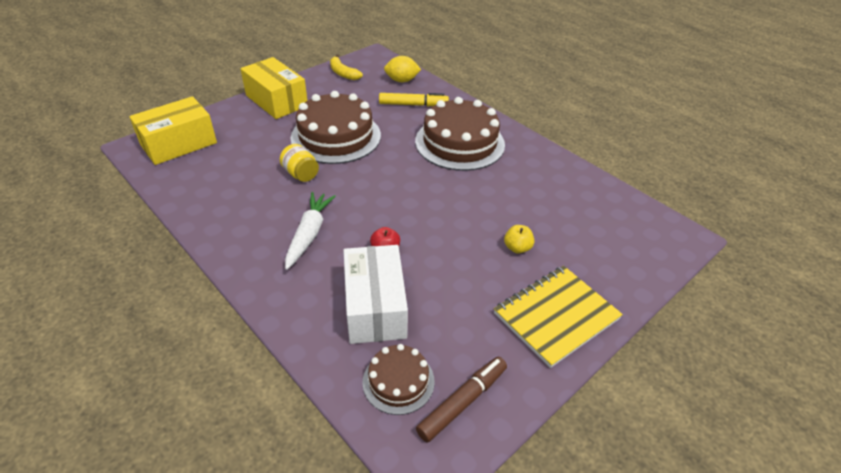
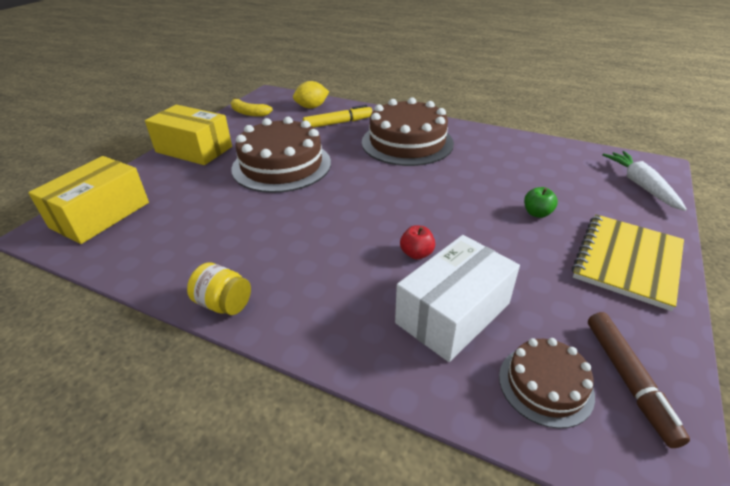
camera: 20 degrees left, 5 degrees down
(301, 174) = (269, 207): yellow jar -> yellow jar (224, 303)
(309, 234) = (322, 262): white carrot -> white carrot (640, 185)
(375, 307) = (453, 313): white box -> white box turned 75 degrees clockwise
(462, 402) = (628, 380): brown marker -> brown marker turned 150 degrees clockwise
(517, 248) = (537, 213): yellow apple -> green apple

